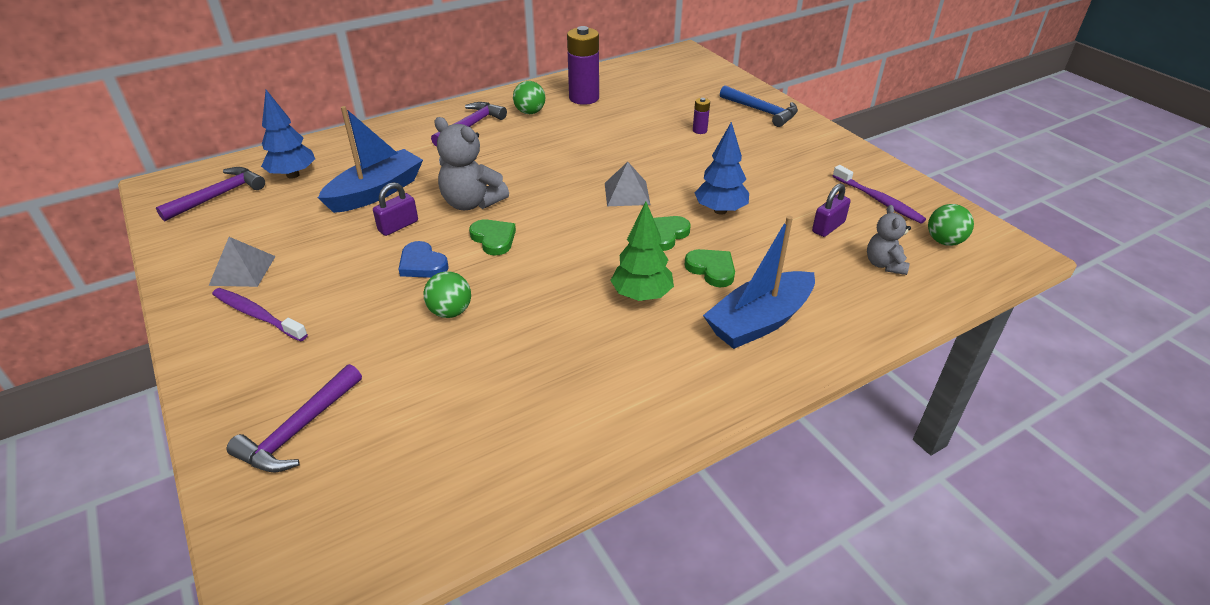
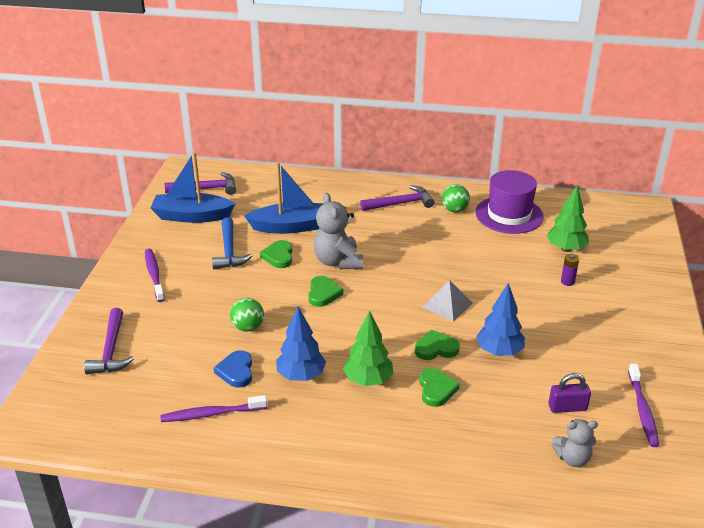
camera: 40 degrees right, 5 degrees down
(242, 270) = (173, 244): grey pyramid -> none
(293, 175) = (257, 192): blue tree -> blue tree (301, 376)
(299, 430) = (111, 350): purple hammer -> purple hammer turned 75 degrees counterclockwise
(398, 226) = (279, 256): purple padlock -> green heart
(422, 264) = (265, 289): blue heart -> blue heart (236, 371)
(521, 424) = (211, 414): none -> purple toothbrush
(584, 98) = (509, 215): purple battery -> purple hat
(665, 106) = (566, 249): none -> green tree
(759, 321) = (422, 441): blue boat -> blue boat (192, 216)
(761, 111) = (645, 289): blue hammer -> blue hammer (229, 251)
(884, 264) = (572, 458): grey teddy bear -> grey teddy bear turned 135 degrees counterclockwise
(944, 241) = (652, 471): green ball -> none

